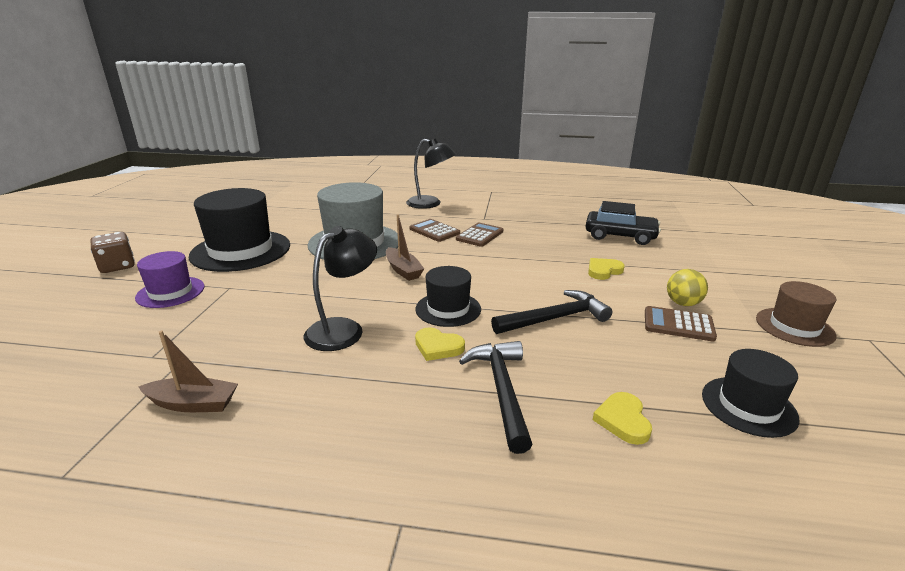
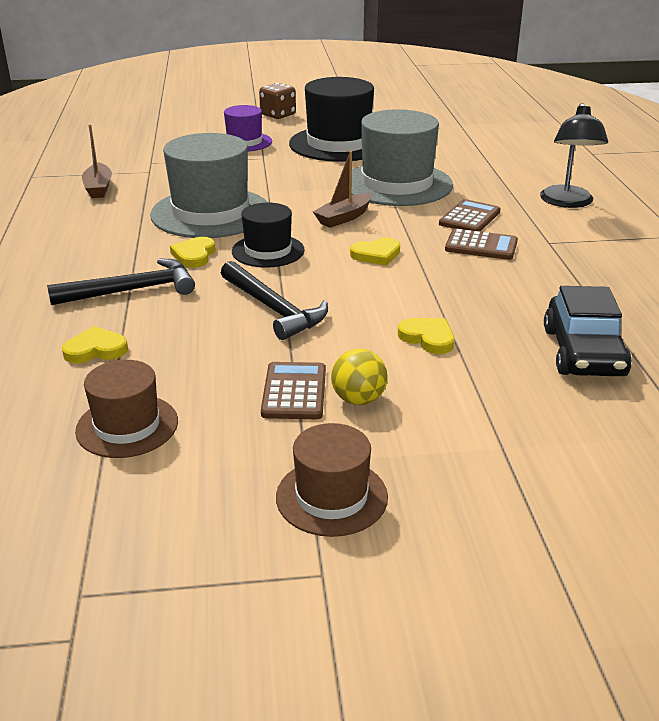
camera: 75 degrees right, 5 degrees up
(343, 329) = (210, 213): black lamp -> grey hat
(477, 268) = (376, 255): none -> yellow heart
(748, 406) = (127, 426): black hat -> brown hat

